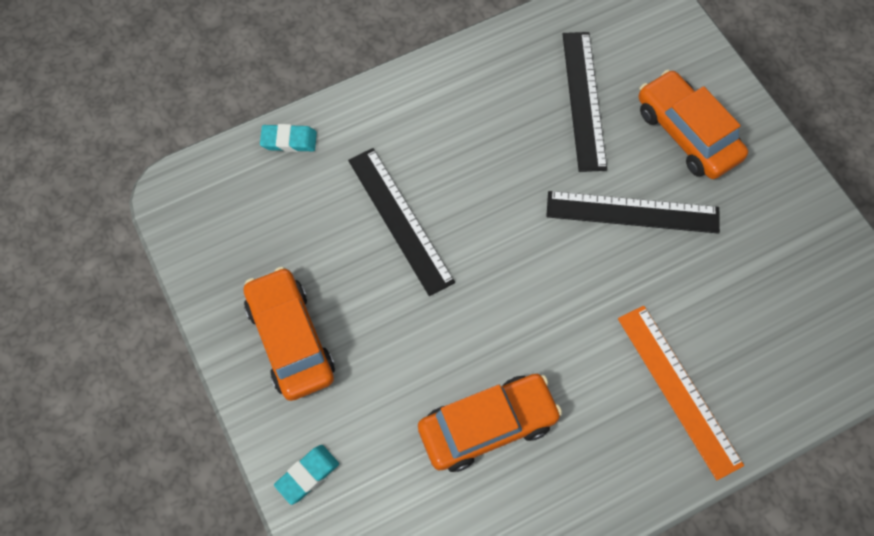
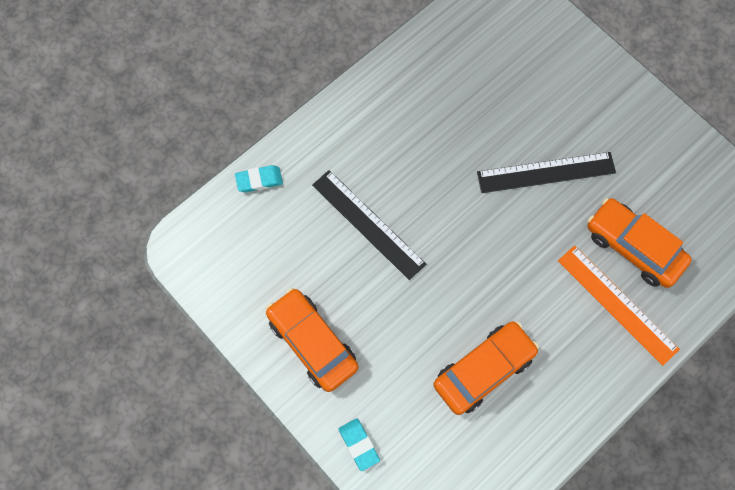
camera: 15 degrees left, 5 degrees up
(307, 475) = (359, 444): turquoise eraser -> turquoise eraser turned 60 degrees counterclockwise
(583, 100) = (483, 89): black ruler -> none
(687, 134) = (570, 97): orange car -> orange car (633, 247)

